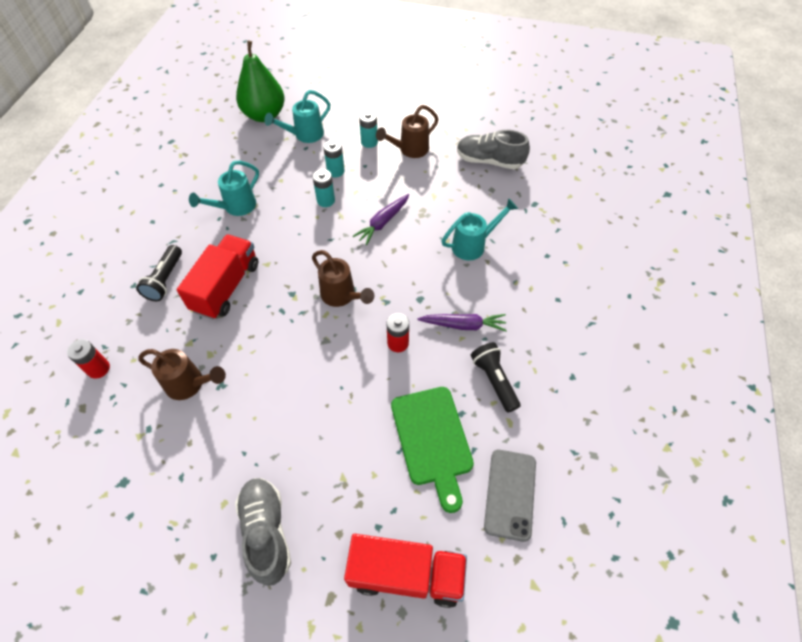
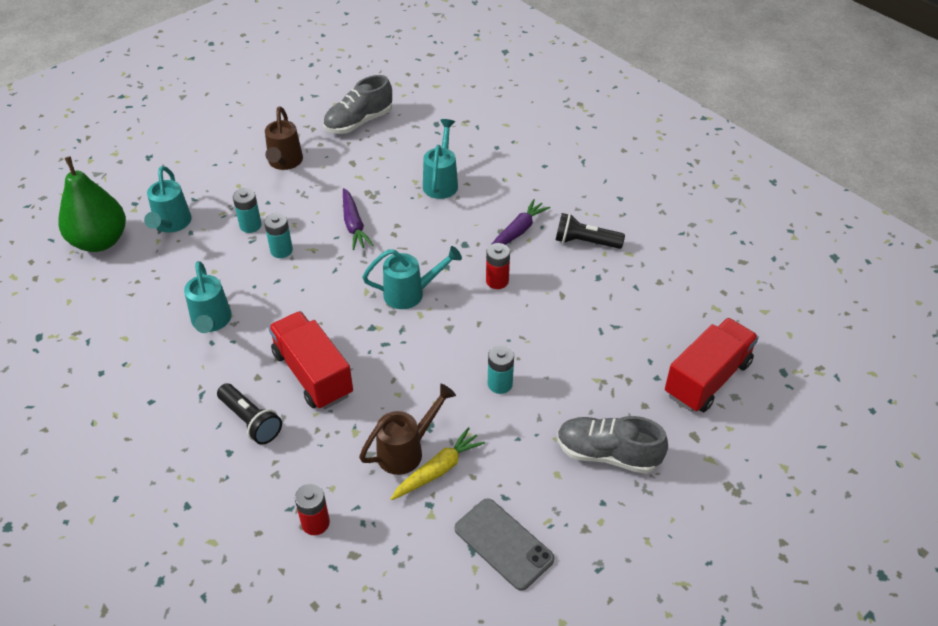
camera: 55 degrees left, 10 degrees down
(183, 416) = (438, 470): none -> yellow carrot
(342, 296) = (411, 293): brown watering can -> turquoise watering can
(369, 142) = (240, 184): turquoise battery -> turquoise battery (500, 384)
(432, 440) = (607, 306): green cutting board -> none
(510, 494) = (688, 285): grey phone -> grey phone (503, 544)

